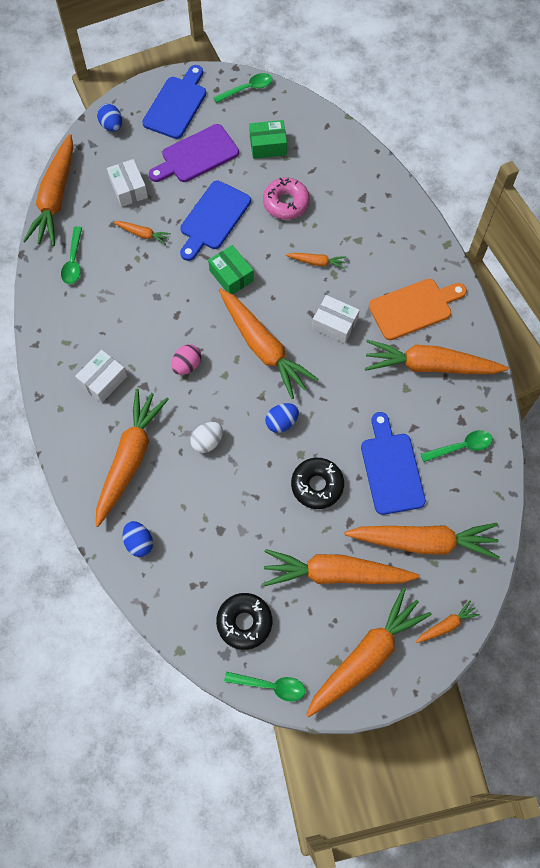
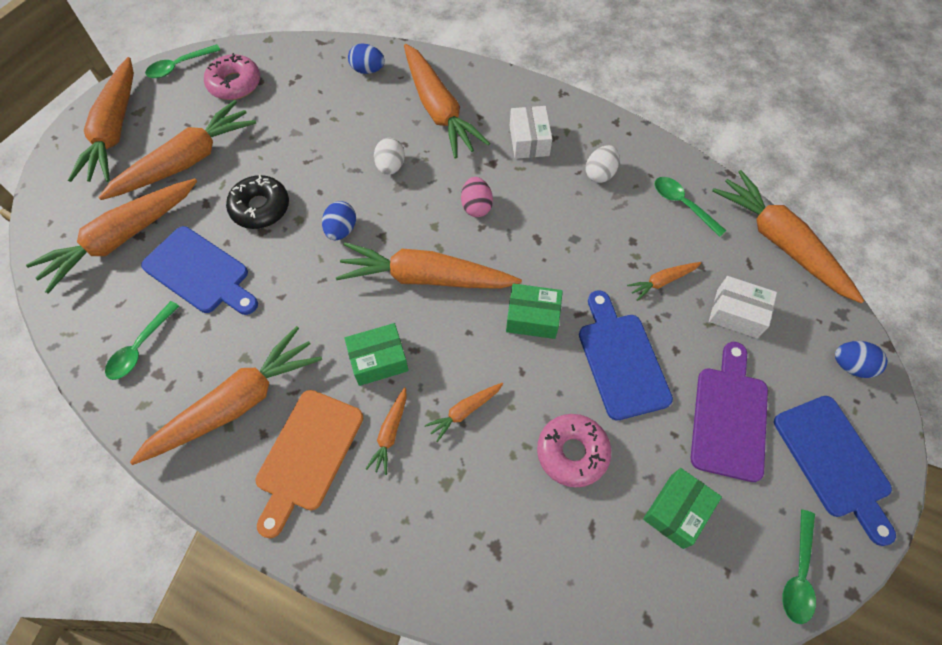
camera: 135 degrees right, 5 degrees down
(92, 320) = (600, 174): none -> white egg
(244, 622) = (235, 84): black donut -> pink donut
(334, 324) = (378, 360): white box -> green box
(446, 625) = (55, 195): orange carrot -> orange carrot (390, 433)

